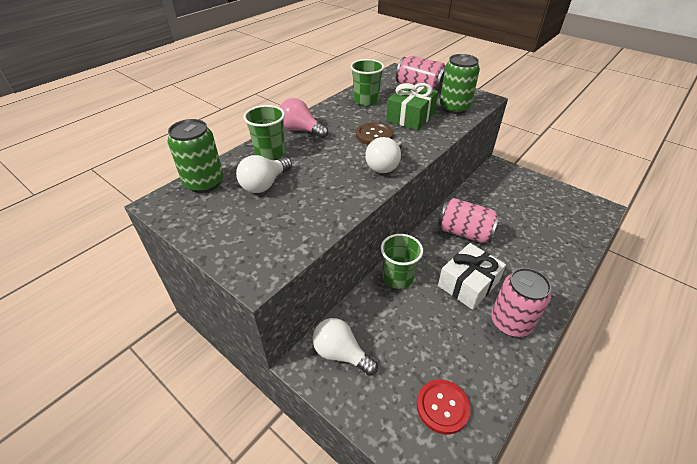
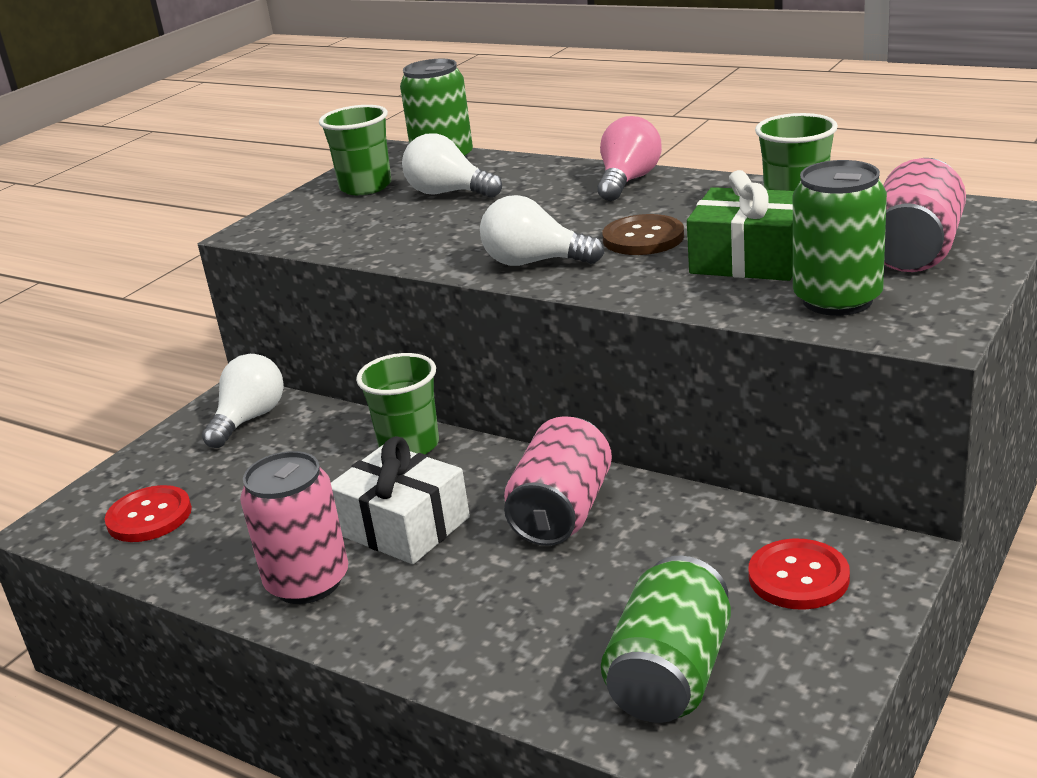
camera: 85 degrees right, 15 degrees down
(270, 153) = (540, 177): green cup -> green cup (365, 187)
(509, 185) = (798, 577): none -> red button
(562, 220) = (670, 675): none -> green can

